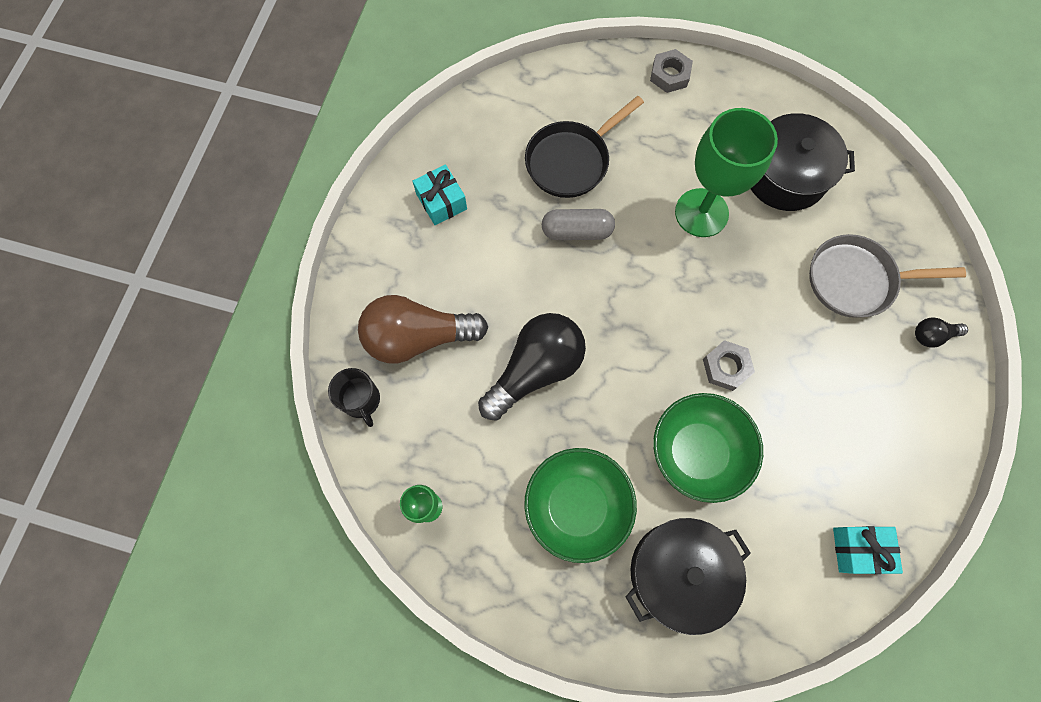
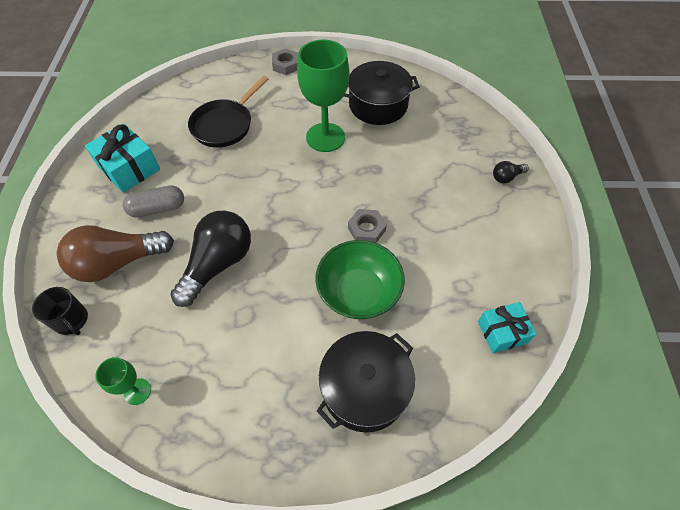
camera: 15 degrees left, 15 degrees down
(441, 201) = (129, 168): turquoise gift -> turquoise gift, size x1.51
(576, 231) = (236, 166): grey capsule -> grey capsule (157, 208)
(577, 506) = (268, 357): green bowl -> none
(855, 280) = (444, 155): grey pan -> none

